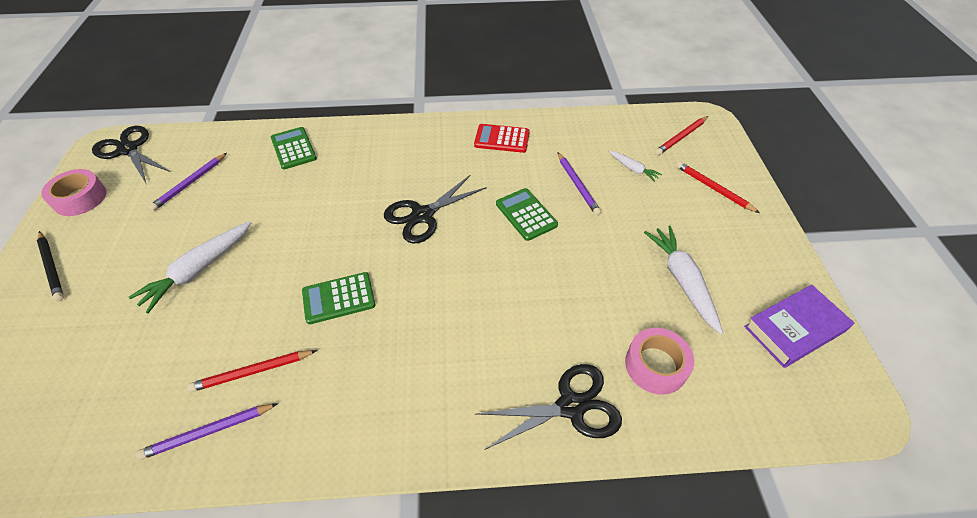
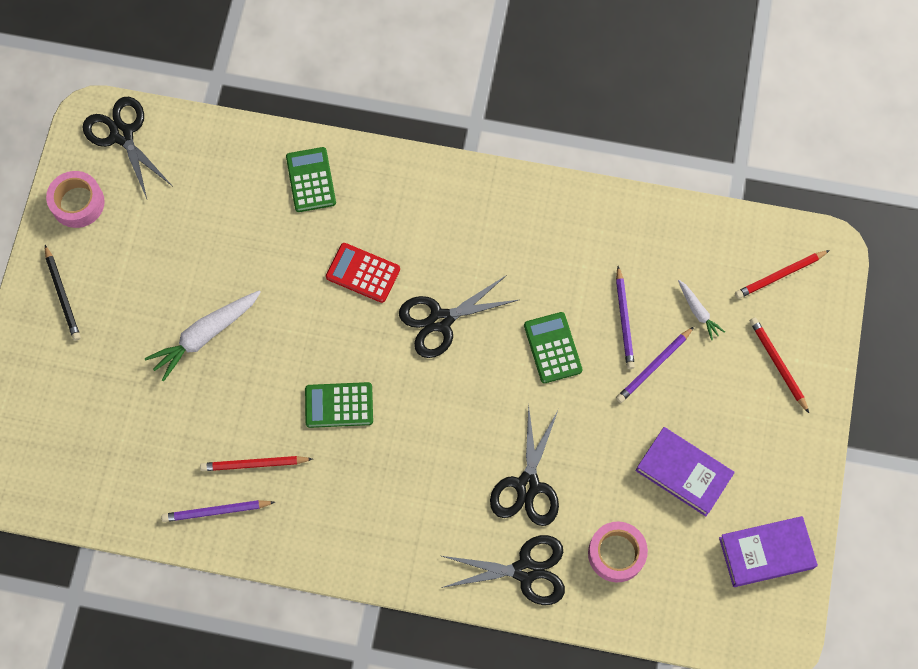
camera: 15 degrees right, 20 degrees up
(190, 183) = (193, 209): purple pencil -> purple pencil (654, 366)
(502, 139) = (559, 224): red calculator -> red calculator (363, 273)
(543, 325) = (527, 486): none -> black scissors
(682, 281) = (683, 473): white carrot -> purple book

